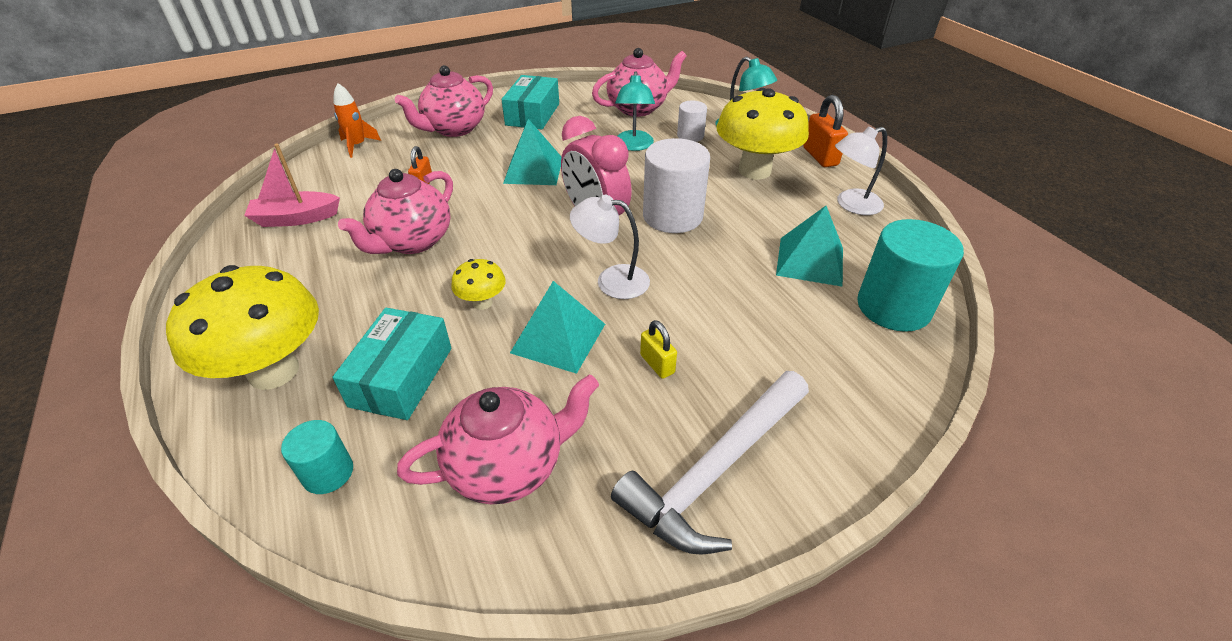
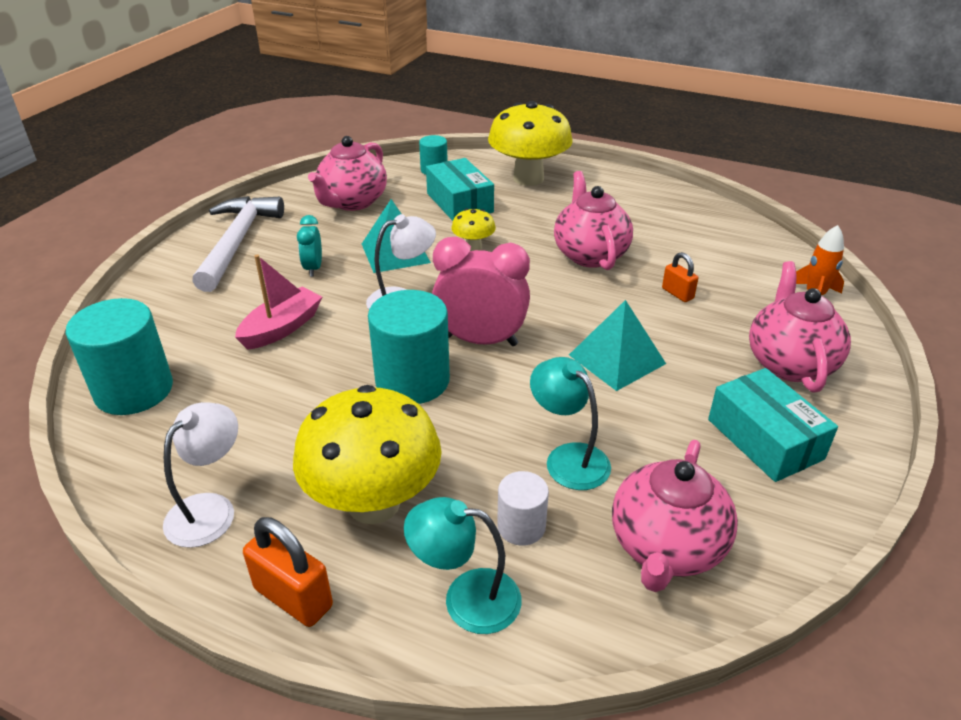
camera: 140 degrees right, 5 degrees down
(296, 218) = (698, 229): pink boat -> pink boat (282, 328)
(657, 364) = (313, 268): yellow padlock -> turquoise clock
(672, 216) = (412, 380): white cylinder -> turquoise cylinder
(810, 261) = (234, 400): turquoise pyramid -> none

